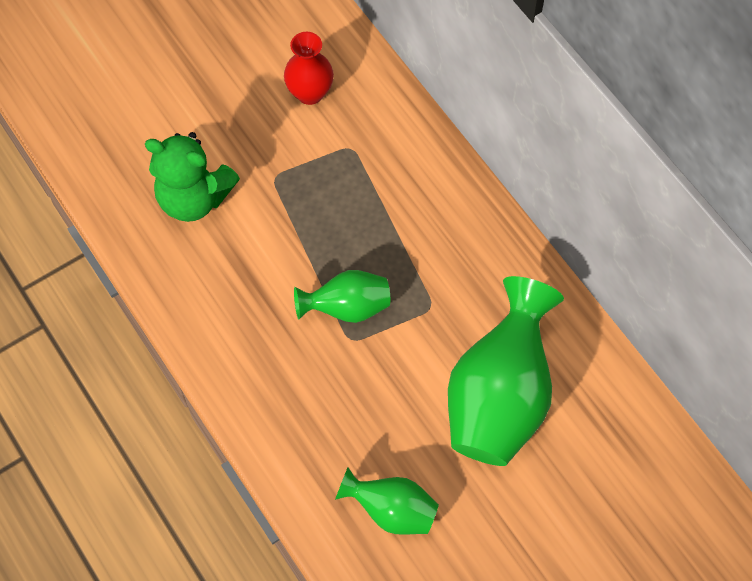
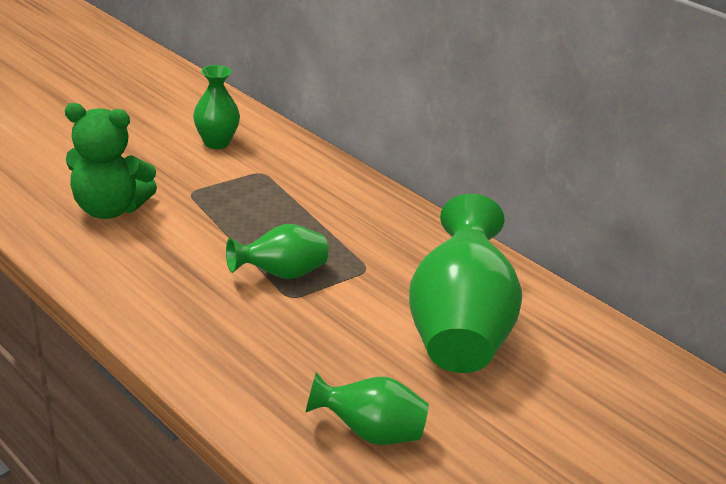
camera: 15 degrees left, 30 degrees down
(310, 93) = (216, 142): red vase -> green vase

